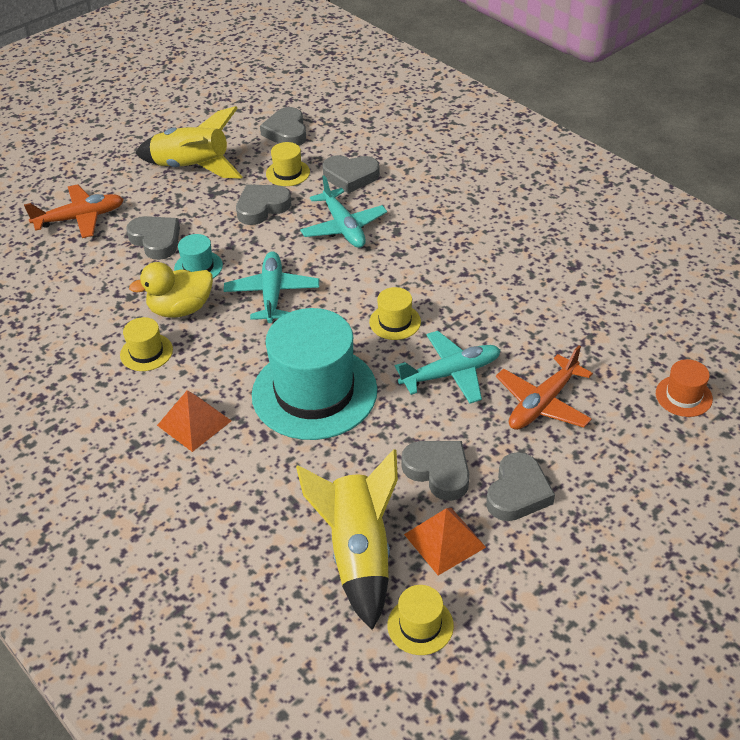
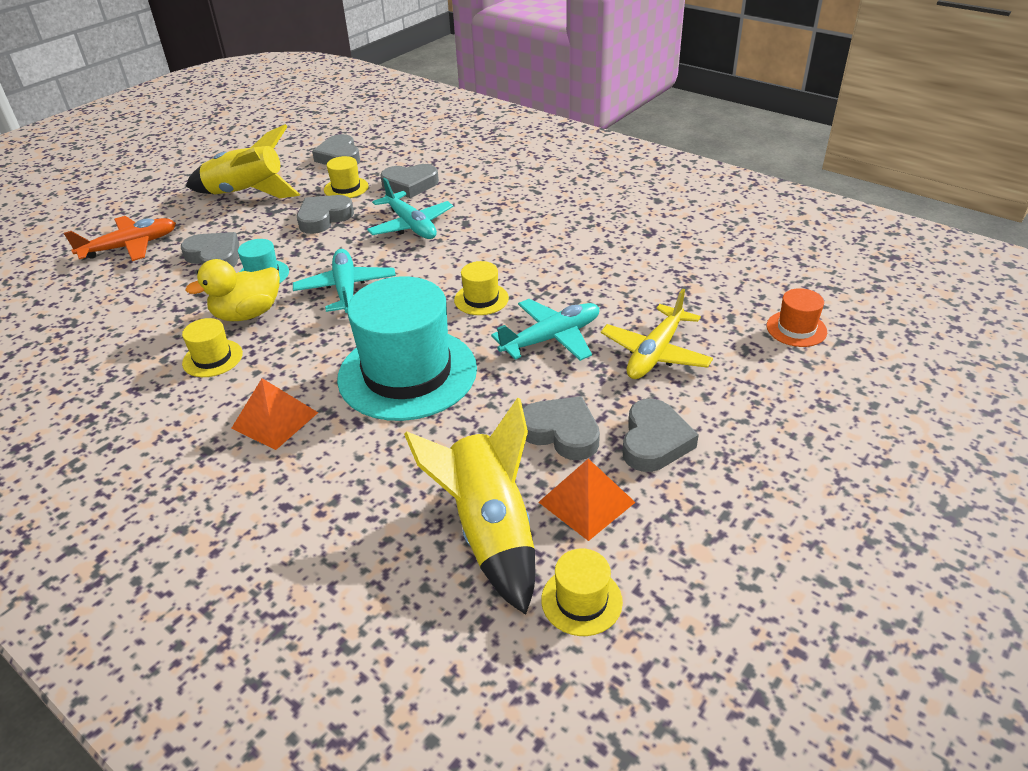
camera: 10 degrees left, 5 degrees down
(542, 403) = (655, 353): orange plane -> yellow plane

